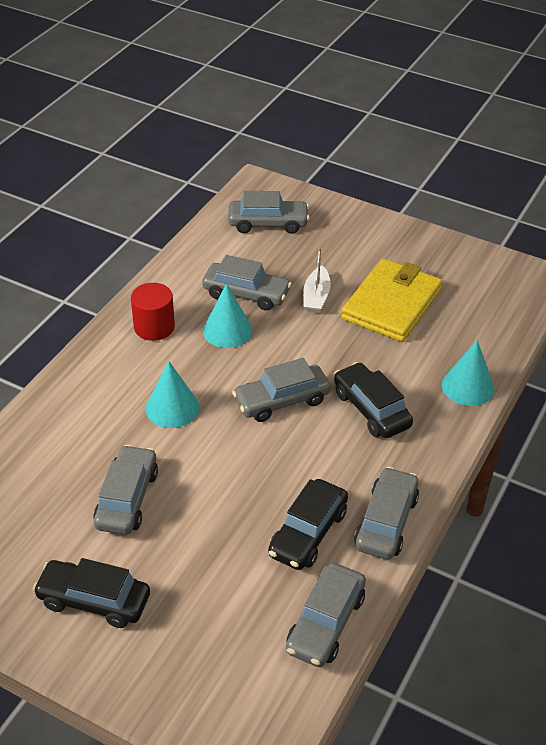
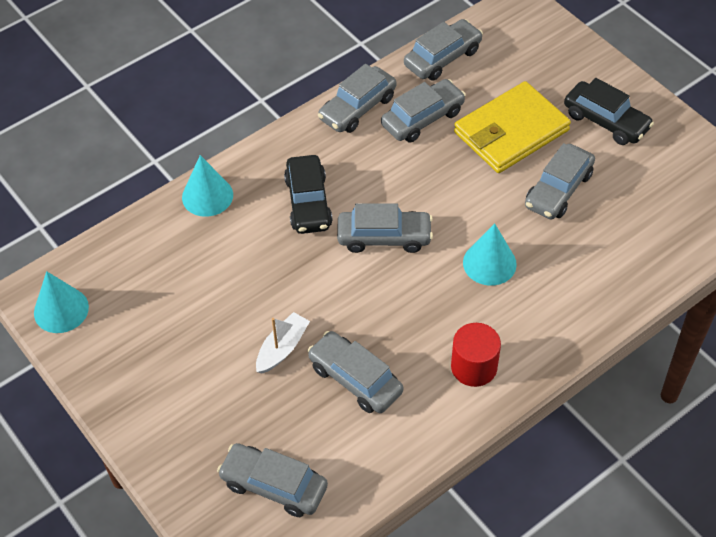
camera: 155 degrees left, 10 degrees up
(227, 330) = (398, 336): turquoise cone -> turquoise cone (61, 310)
(308, 533) = (423, 118): black car -> grey car
(391, 304) = (210, 311): yellow wallet -> yellow wallet (511, 131)

